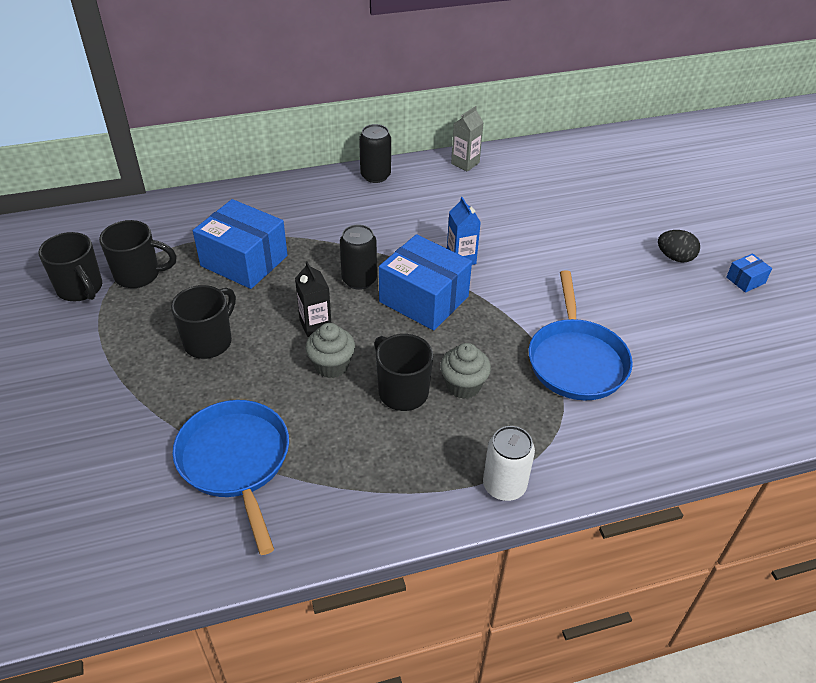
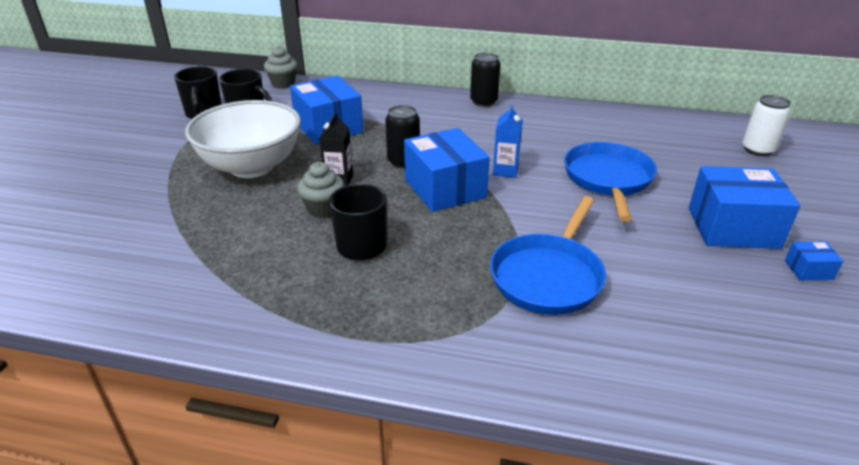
camera: 30 degrees right, 10 degrees down
(209, 341) = (252, 167): black mug -> white bowl
(236, 461) = (186, 246): blue pan -> blue pan (608, 179)
(463, 386) = (419, 259): grey cupcake -> grey cupcake (283, 84)
(465, 163) = (570, 110): grey carton -> none
(504, 485) = (381, 349): white can -> white can (757, 150)
(675, 257) = (733, 227): black egg -> blue box

